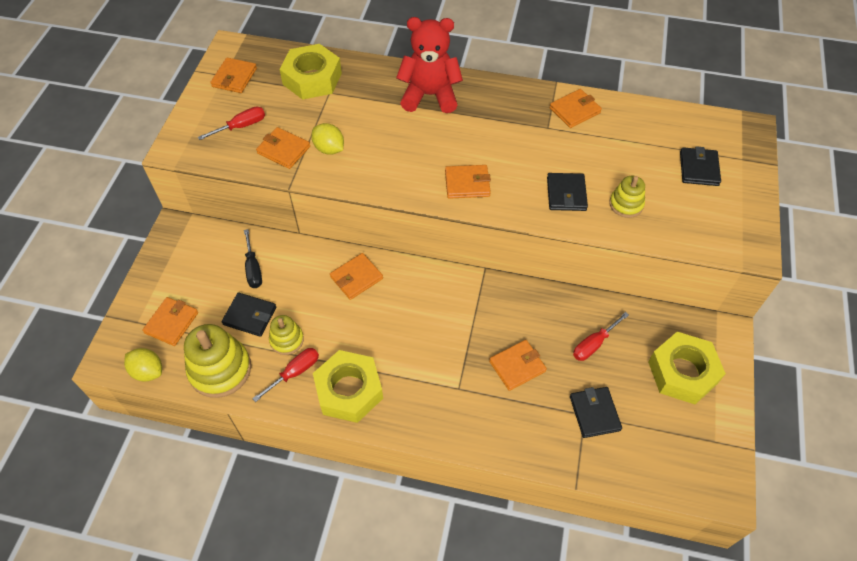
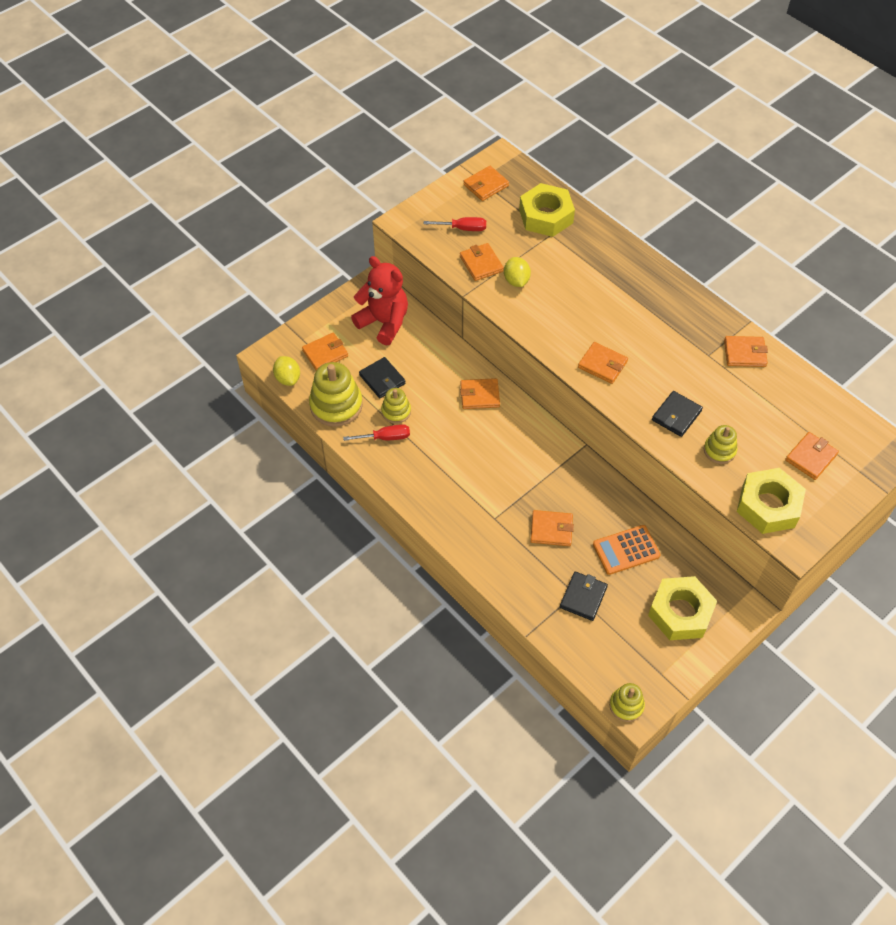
camera: 35 degrees right, 0 degrees up
(253, 268) = (408, 346): black screwdriver -> none
(349, 390) = (414, 472): yellow nut -> yellow nut (768, 506)
(429, 95) = (630, 278): red teddy bear -> red teddy bear (384, 322)
(594, 344) = (626, 550): red screwdriver -> orange calculator
(698, 169) = (810, 457): black wallet -> orange wallet
(713, 494) = (626, 705): none -> yellow stacking toy

